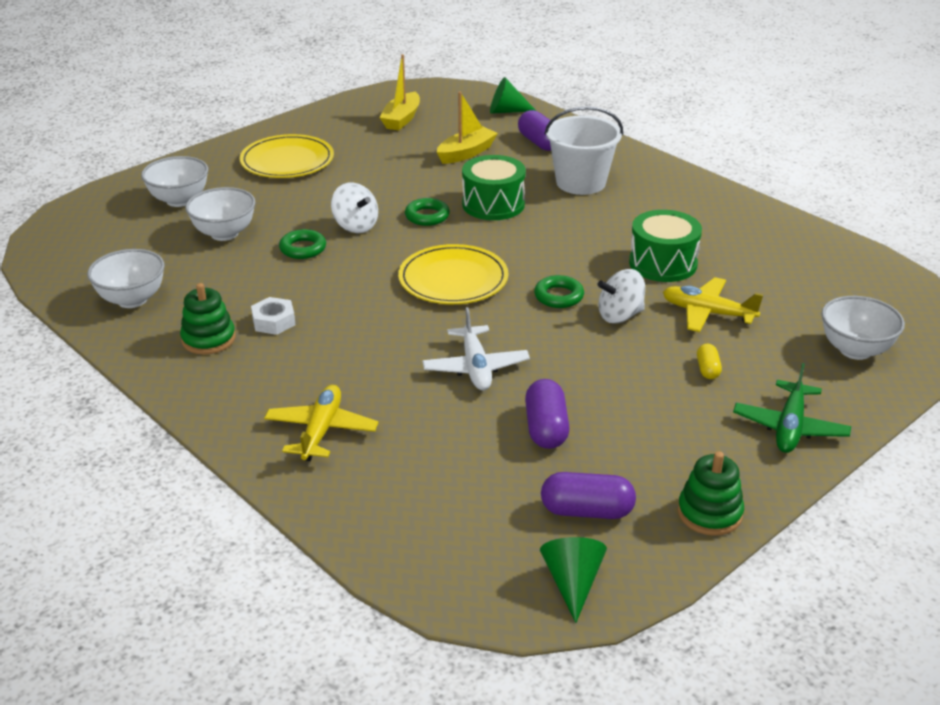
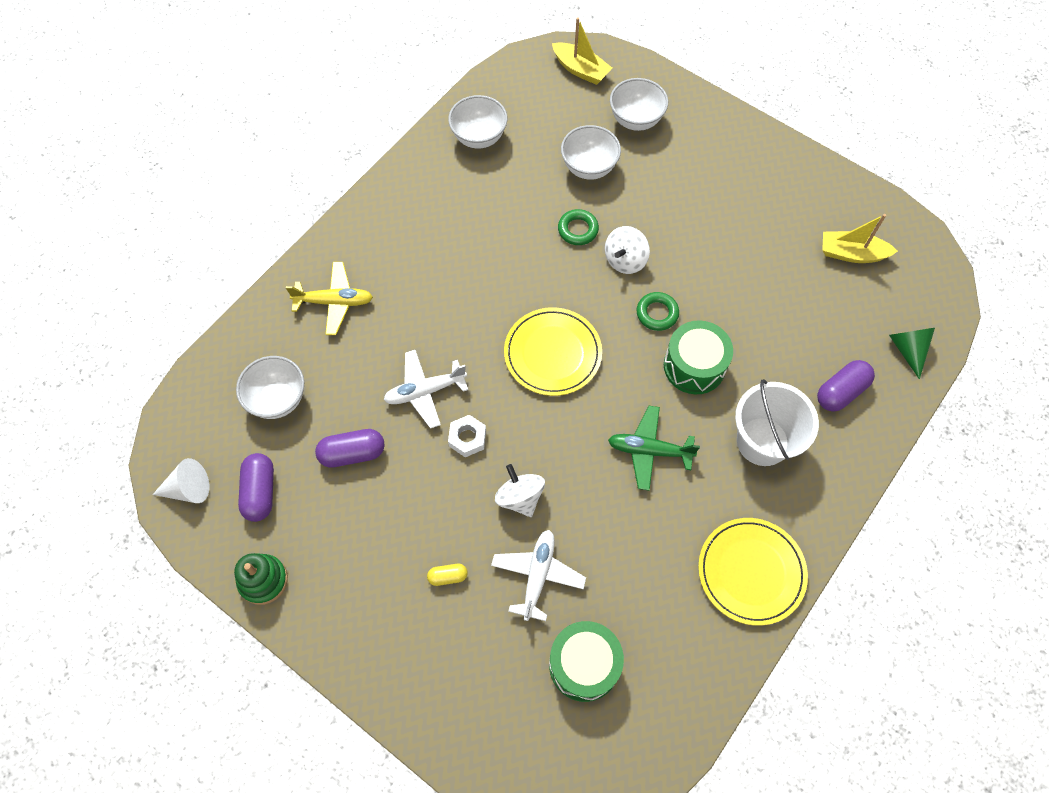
camera: 80 degrees right, 30 degrees up
(208, 339) = (435, 201): green stacking toy -> none
(273, 321) = (465, 237): white nut -> white nut (467, 438)
(287, 161) = (730, 178): yellow plate -> yellow plate (751, 572)
(466, 153) = (794, 326): yellow boat -> yellow boat (580, 70)
(558, 296) = (541, 443): green ring -> none
(572, 582) = (188, 489): green cone -> white cone
(663, 263) = (618, 531): green drum -> green drum (584, 664)
(708, 313) = (538, 575): yellow plane -> white plane
(790, 427) = (374, 646): green plane -> green plane (649, 450)
(855, 350) = (498, 714): white bowl -> white bowl (278, 399)

